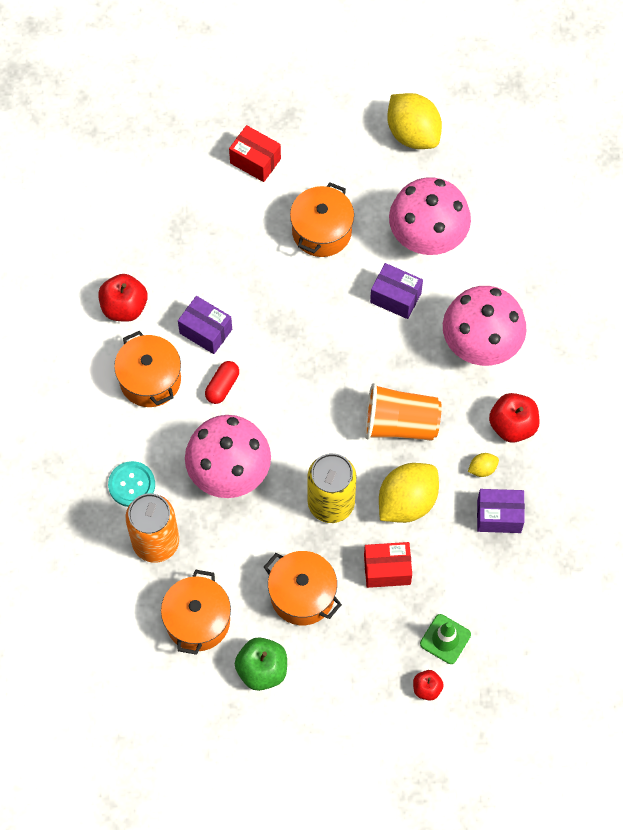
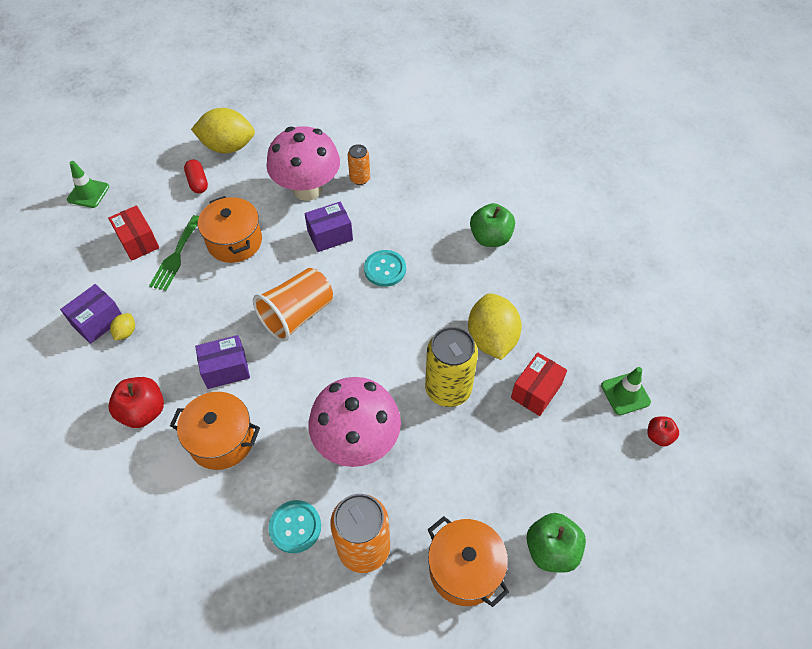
camera: 50 degrees left, 10 degrees down
(222, 386) = (281, 392): red capsule -> red capsule (198, 182)
(255, 161) = (138, 242): red box -> red box turned 75 degrees clockwise
(264, 77) = (88, 193): none -> green traffic cone
(268, 201) = (176, 256): none -> green fork
(302, 595) = (508, 467): orange pot -> none
(400, 424) = (426, 300): orange cup -> orange cup (297, 315)
(401, 368) = (385, 269): none -> turquoise button
(479, 269) = (360, 179): none -> orange can
(480, 345) = (414, 214): pink mushroom -> none
(482, 469) = (507, 276): yellow lemon -> yellow lemon (126, 332)
(499, 516) = (552, 292): purple box -> purple box (98, 322)
(512, 425) = (490, 238): red apple -> green apple

